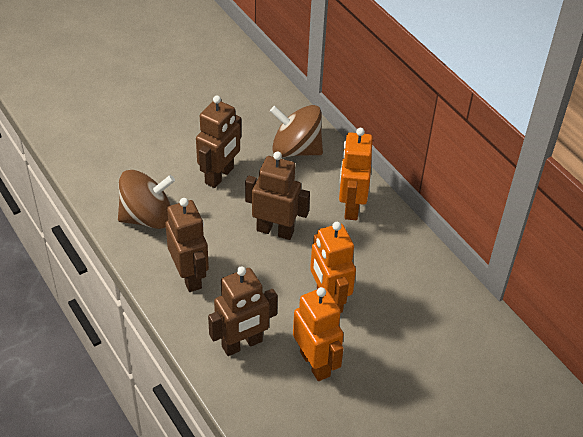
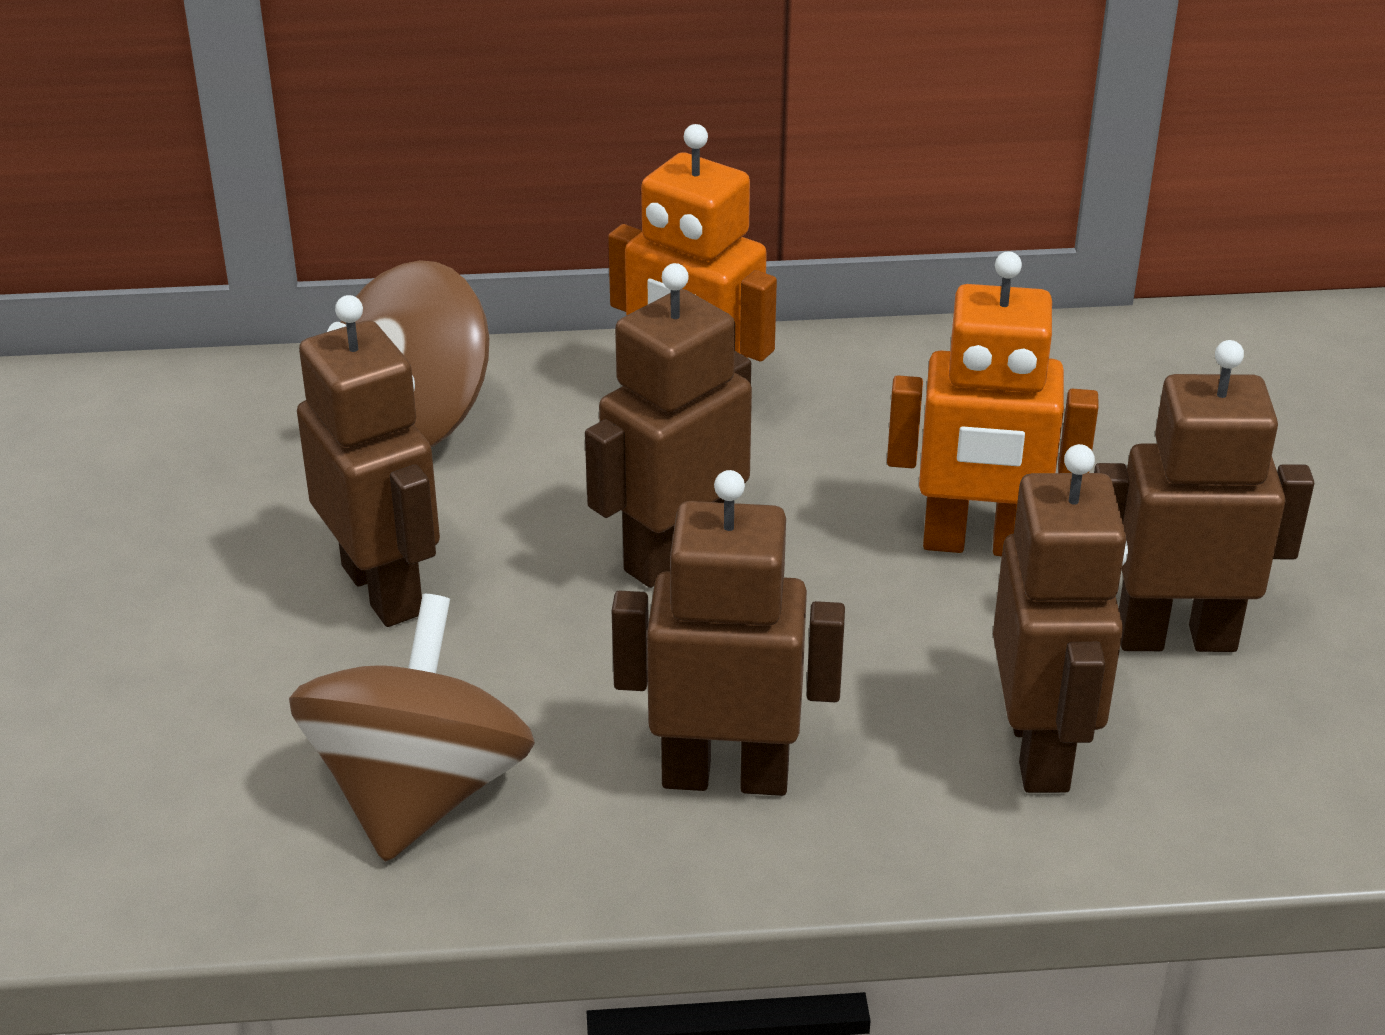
camera: 60 degrees left, 10 degrees down
(315, 363) = (1175, 637): orange robot -> brown robot

